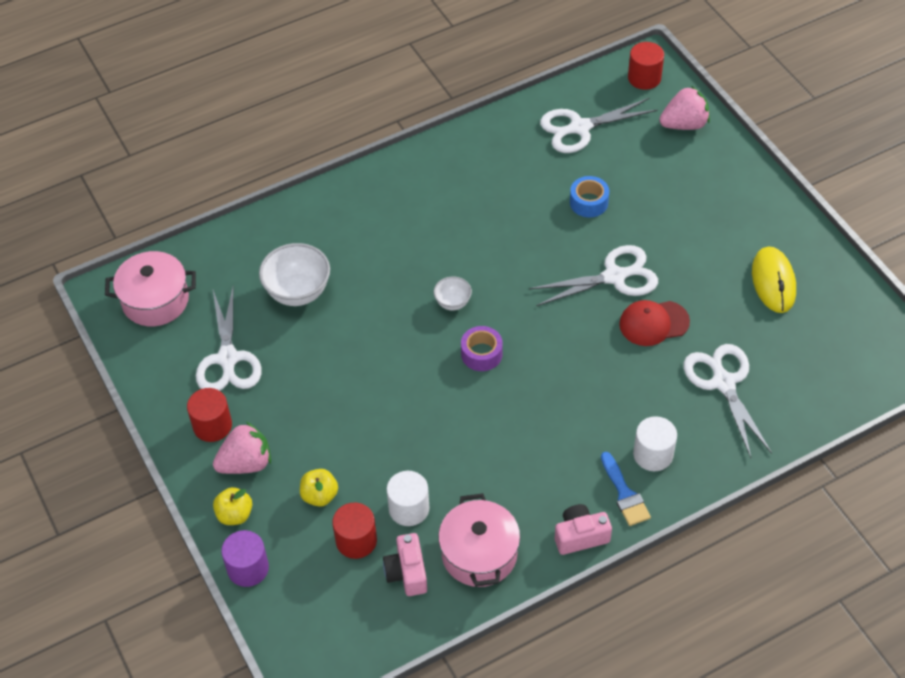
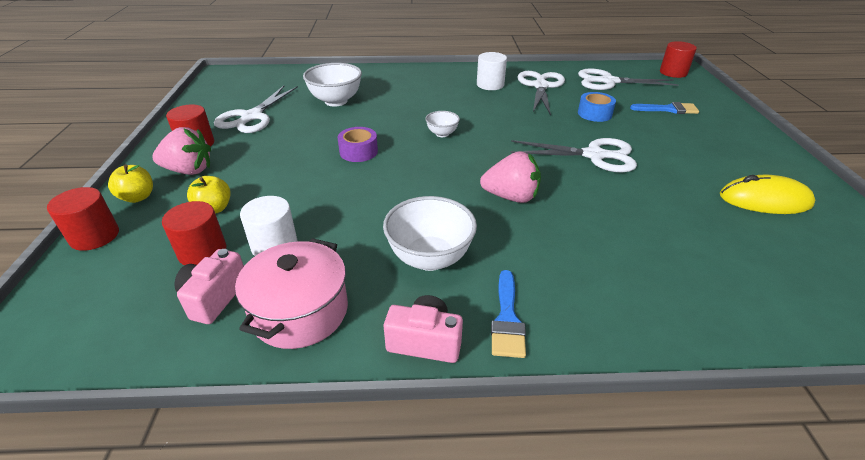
camera: 25 degrees right, 15 degrees down
(155, 300) = (245, 83): pink pot -> none
(248, 568) = (95, 236): purple cylinder -> red cylinder
(481, 354) = (440, 166): purple tape -> purple tape (358, 152)
(539, 465) = (430, 258): none -> white bowl
(653, 323) = (618, 193): red cap -> none
(653, 454) = (563, 294): white cylinder -> white cylinder (490, 85)
(659, 163) = (668, 109): none -> blue brush
(684, 124) = (699, 97): pink strawberry -> pink strawberry (511, 197)
(723, 382) = (680, 259): white scissors -> white scissors (540, 86)
(773, 282) = (764, 200): yellow mouse -> yellow mouse turned 75 degrees clockwise

